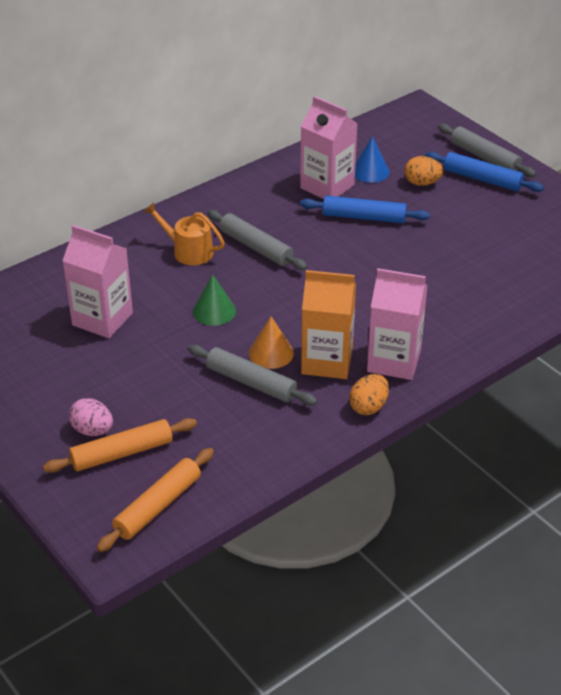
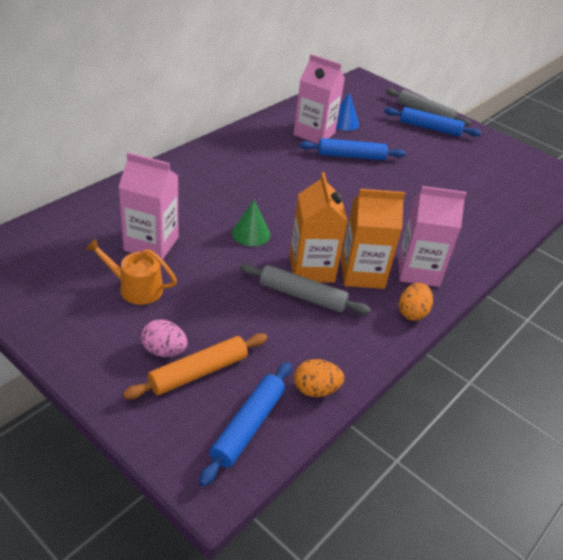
camera: 15 degrees left, 0 degrees up
(158, 506) = (248, 426): orange rolling pin -> blue rolling pin
(188, 251) = (214, 184): orange watering can -> orange watering can (136, 288)
(255, 247) = (271, 180): grey rolling pin -> none
(271, 353) = (311, 268): orange cone -> orange carton
(422, 183) = (386, 131): orange egg -> orange egg (315, 389)

